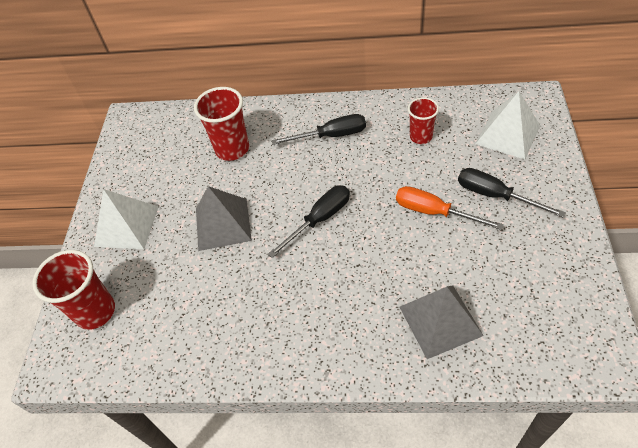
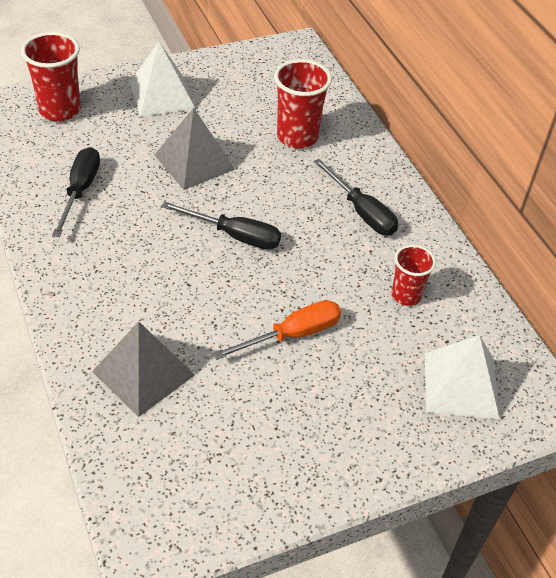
camera: 55 degrees right, 5 degrees down
(434, 212) = (292, 335): orange screwdriver -> orange screwdriver turned 60 degrees clockwise
(495, 195) = (347, 390): black screwdriver -> black screwdriver (80, 190)

